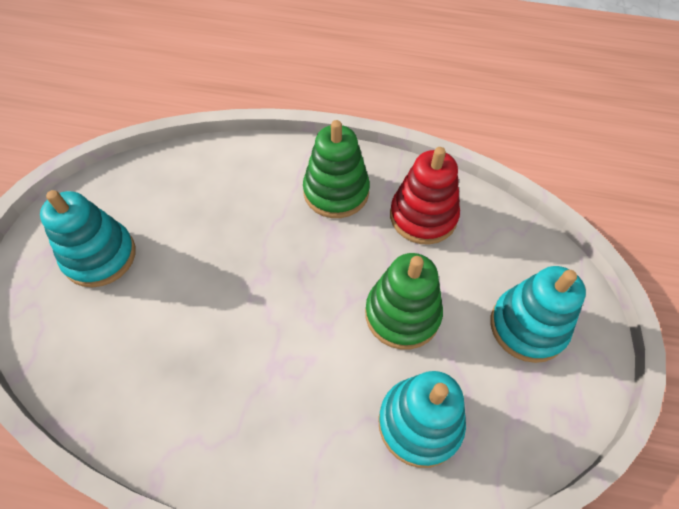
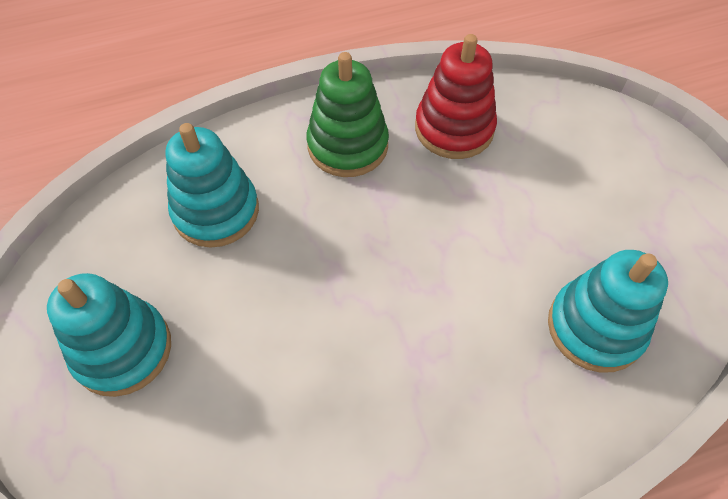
camera: 30 degrees left, 0 degrees up
(402, 314) = (504, 234): green stacking toy -> none
(527, 326) = (623, 185): turquoise stacking toy -> turquoise stacking toy (216, 211)

